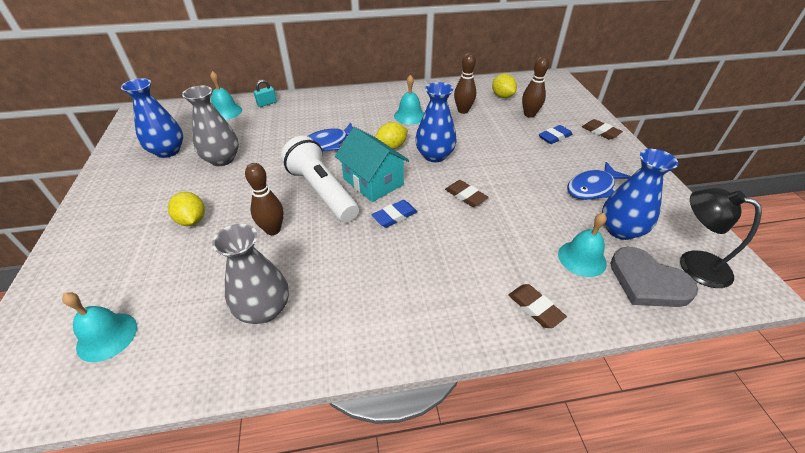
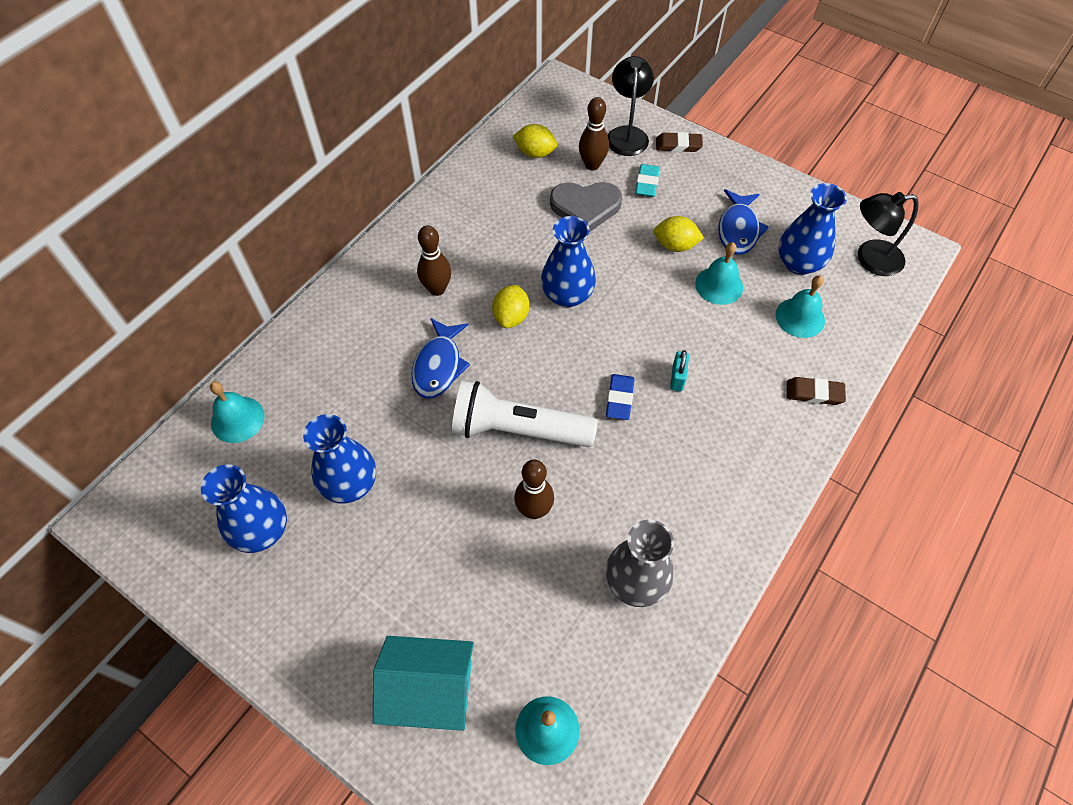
camera: 45 degrees left, 15 degrees up
(192, 220) = (440, 574): yellow lemon -> yellow lemon (675, 245)
(222, 159) = (350, 484): grey vase -> blue vase
(267, 103) = (273, 365): turquoise padlock -> turquoise padlock (677, 378)
(373, 182) = (551, 377): turquoise house -> turquoise house (430, 691)
(409, 116) = (474, 256): turquoise bell -> turquoise bell (719, 285)
(463, 111) = (521, 207): brown bowling pin -> brown bowling pin (437, 289)
(465, 196) = (651, 324): brown eraser -> none
(554, 137) = (647, 183): blue eraser -> turquoise eraser
(570, 113) = (627, 134): none -> black lamp
(647, 282) = (857, 303): grey heart -> grey heart (585, 207)

